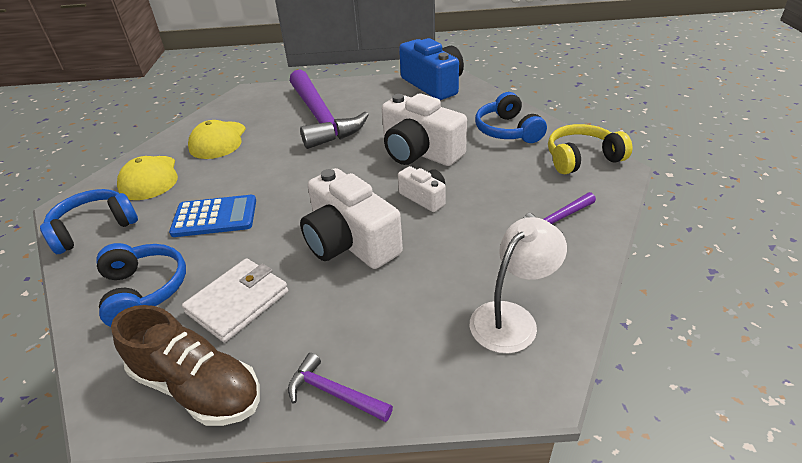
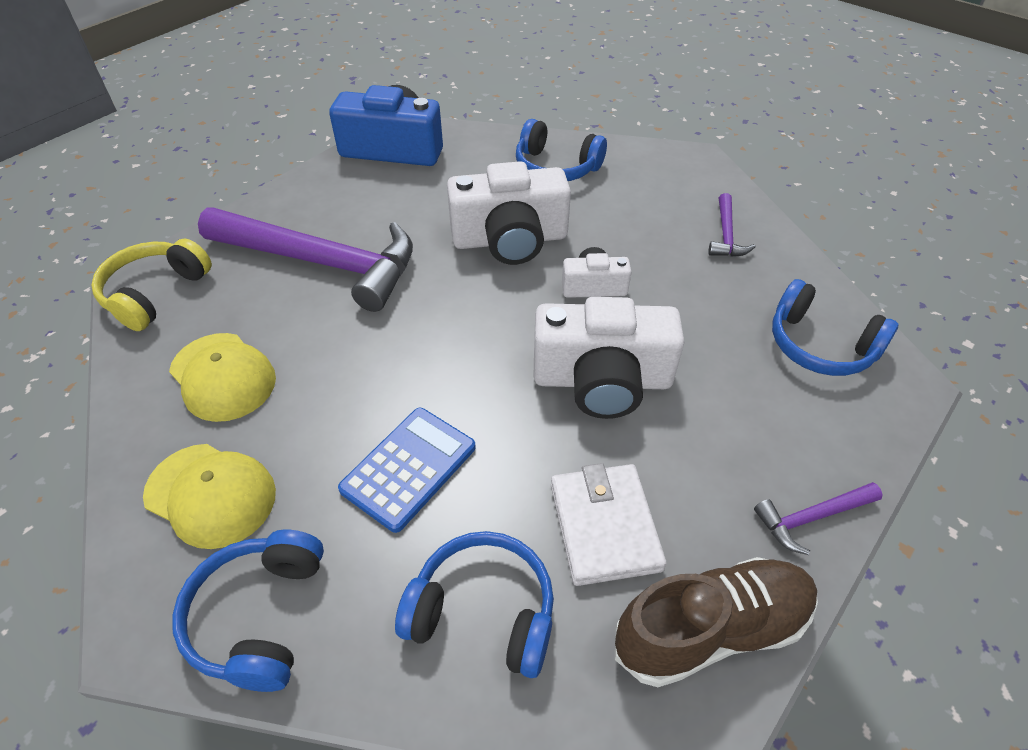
camera: 50 degrees left, 10 degrees up
(511, 318) = (820, 345): white lamp -> blue headphones
(582, 158) = (659, 163): yellow headphones -> yellow headphones (155, 293)

